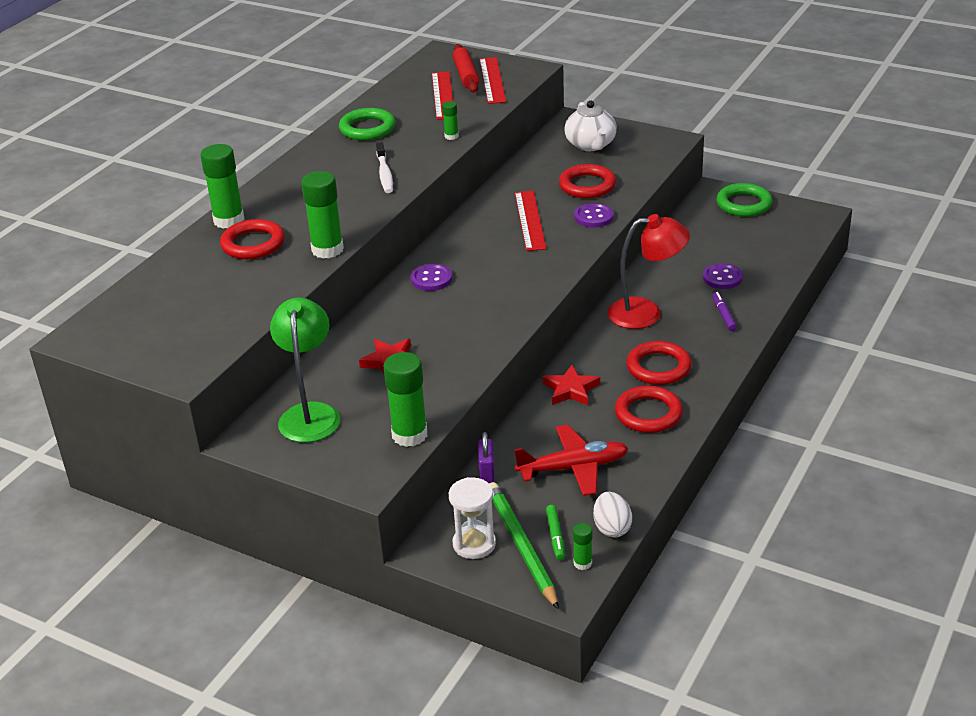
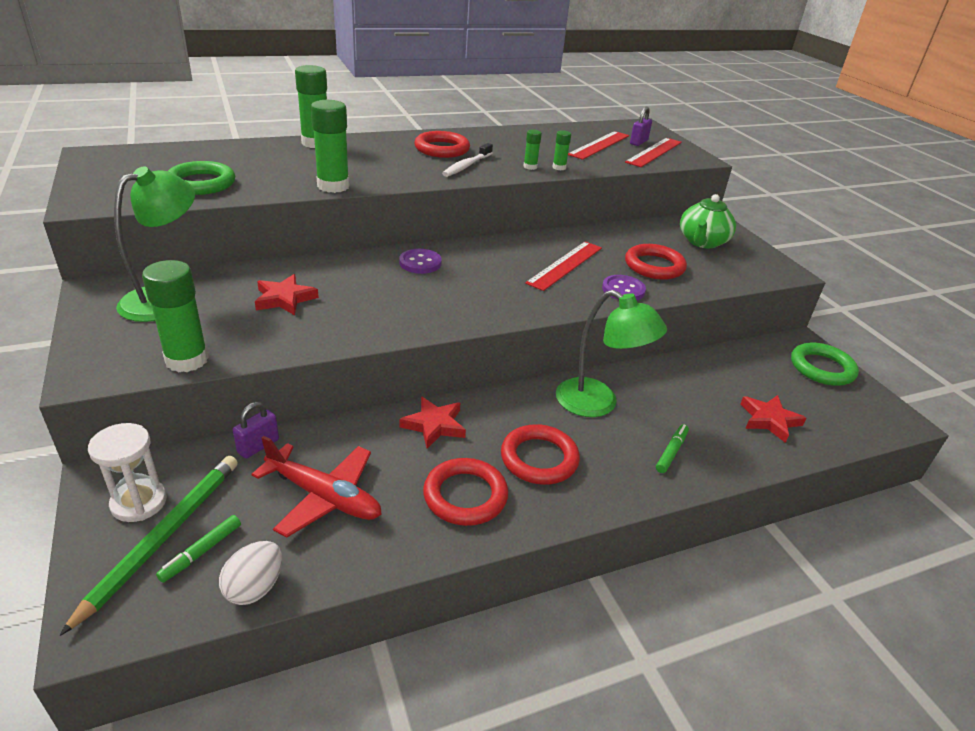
camera: 35 degrees right, 0 degrees up
(253, 244) = (299, 161): red ring -> red ring (442, 149)
(367, 128) = (508, 139): green ring -> green ring (201, 183)
(466, 75) = (638, 142): red rolling pin -> purple padlock
(582, 563) = (172, 603): green glue stick -> green glue stick (530, 167)
(591, 145) = (702, 242): white teapot -> green teapot
(646, 313) = (598, 404): red lamp -> green lamp
(722, 278) = (715, 418): purple button -> none
(723, 315) = (671, 452): purple marker -> green marker
(752, 260) = (769, 420): none -> red star

